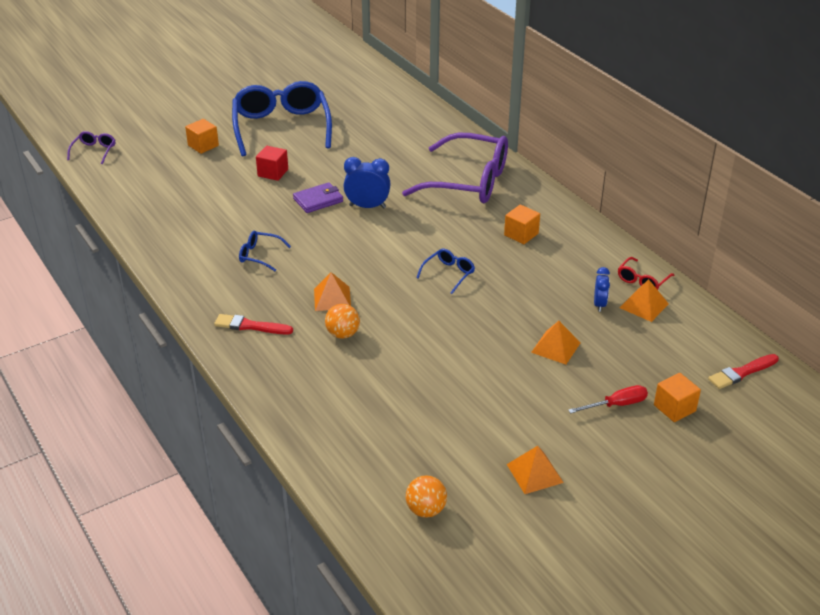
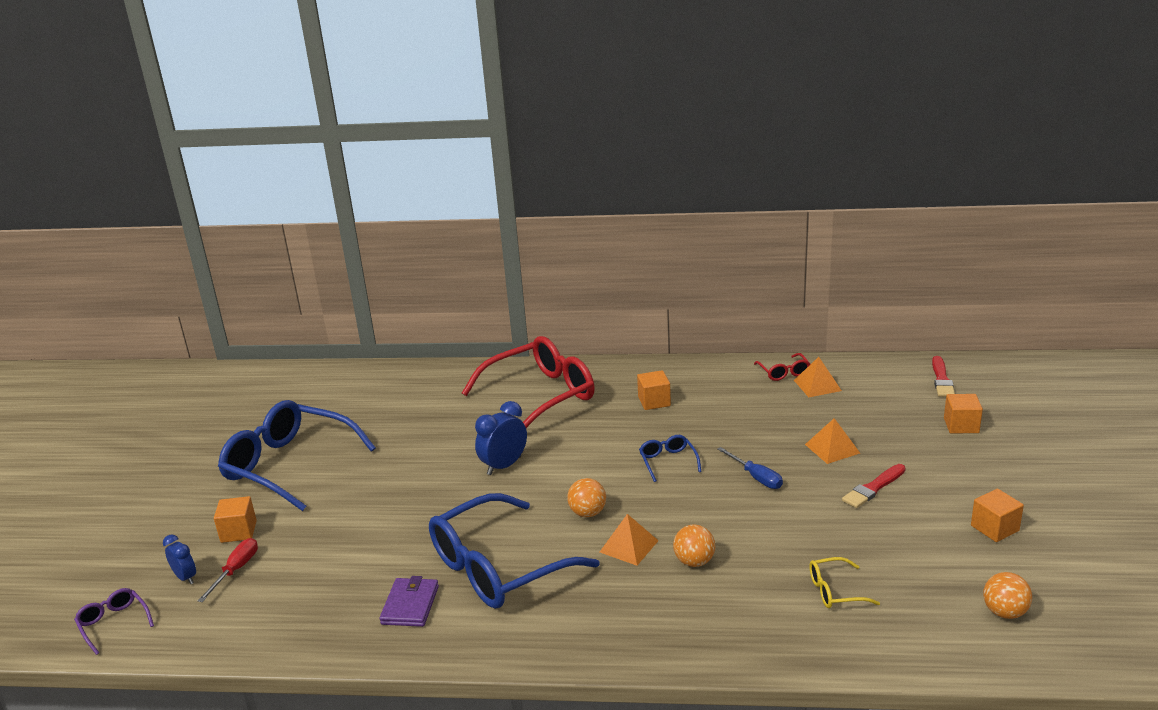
camera: 50 degrees left, 10 degrees down
(250, 326) = (616, 621): red brush -> red brush (873, 488)
(259, 255) = (498, 567): blue glasses -> blue glasses, size x2.37
(273, 173) = (363, 502): red cube -> none
(318, 200) = (452, 491): purple wallet -> purple wallet (410, 605)
(351, 265) = (587, 513): none -> orange ball
(371, 413) = (835, 591): none -> yellow glasses
(468, 181) = (540, 396): purple glasses -> red glasses
(473, 323) = (756, 477): none -> blue screwdriver
(534, 473) = (994, 528): orange pyramid -> orange cube
(599, 304) = (795, 404): blue clock -> blue clock (185, 577)
(616, 405) = (935, 450): red screwdriver -> red screwdriver (236, 570)

